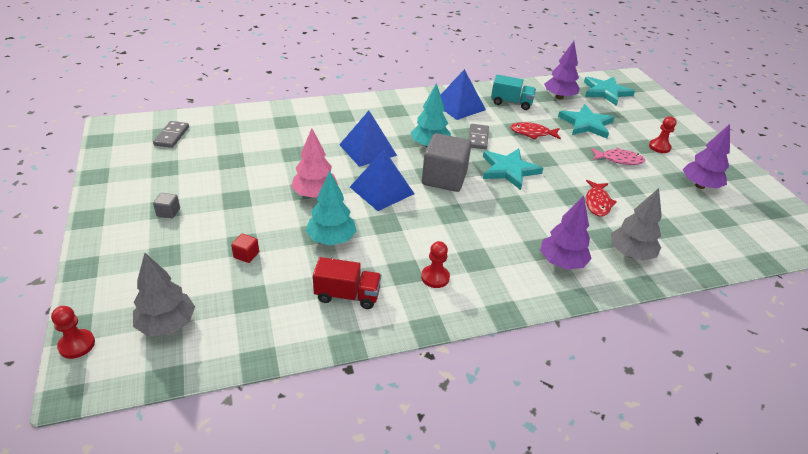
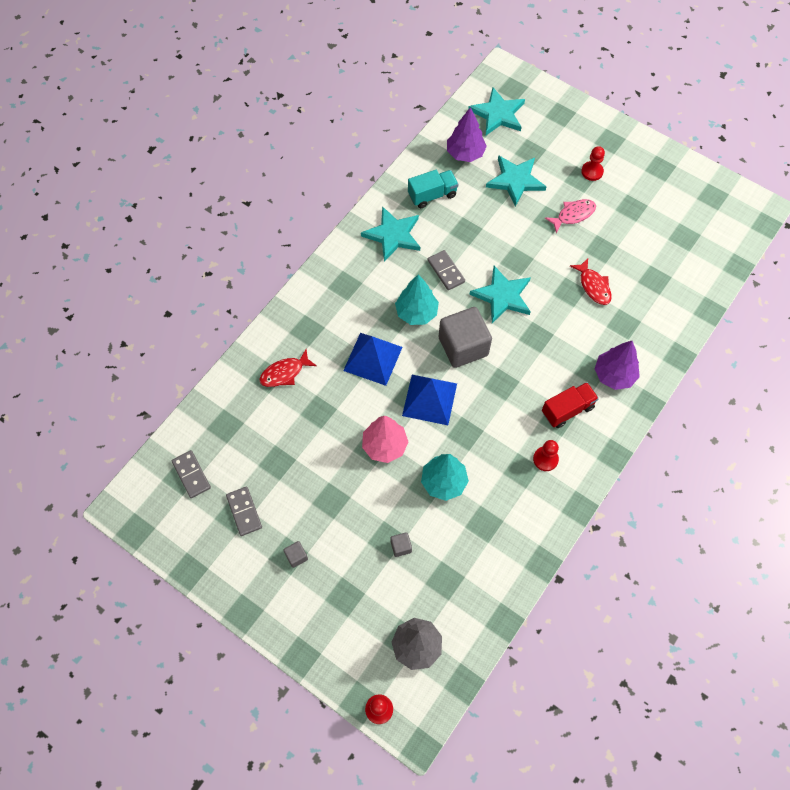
camera: 35 degrees left, 25 degrees up
(173, 170) = (244, 512): none -> grey domino
(246, 255) = (401, 547): red cube -> grey cube
(347, 295) = (504, 523): red truck -> red truck (567, 410)
(459, 106) = (393, 235): blue pyramid -> turquoise star
(532, 133) = (483, 229): red fish -> red fish (284, 373)
(630, 254) = (651, 328): grey tree -> none
(699, 186) = (650, 204): purple tree -> none

